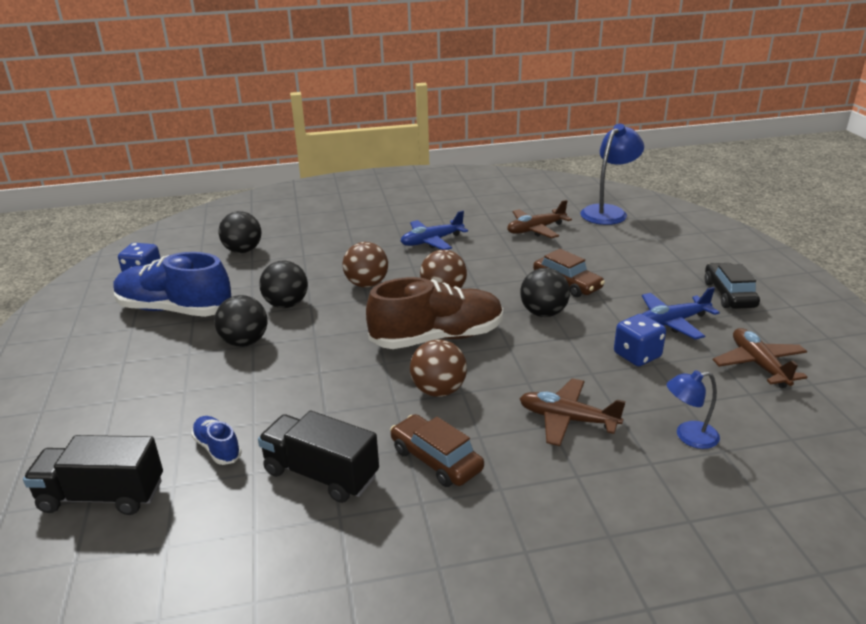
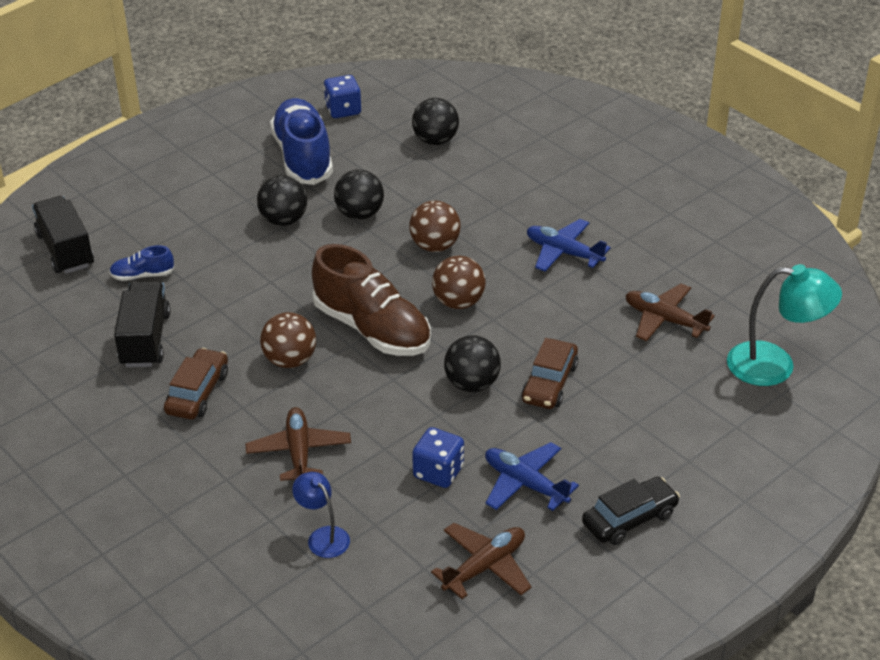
camera: 60 degrees right, 10 degrees up
(217, 448) = (142, 275): blue shoe -> blue shoe turned 120 degrees counterclockwise
(608, 212) = (775, 366): blue lamp -> turquoise lamp

